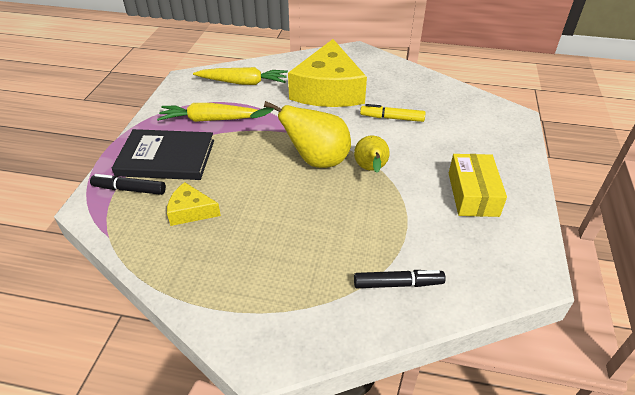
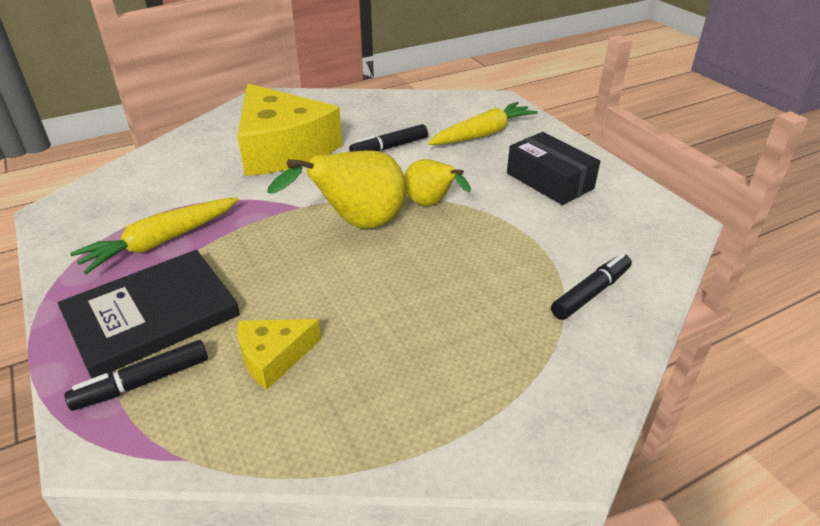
camera: 40 degrees left, 5 degrees down
(243, 83) = (156, 182): yellow carrot -> yellow carrot (483, 134)
(392, 118) = (389, 147): yellow marker -> black marker
(473, 194) = (549, 181): yellow box -> black box

